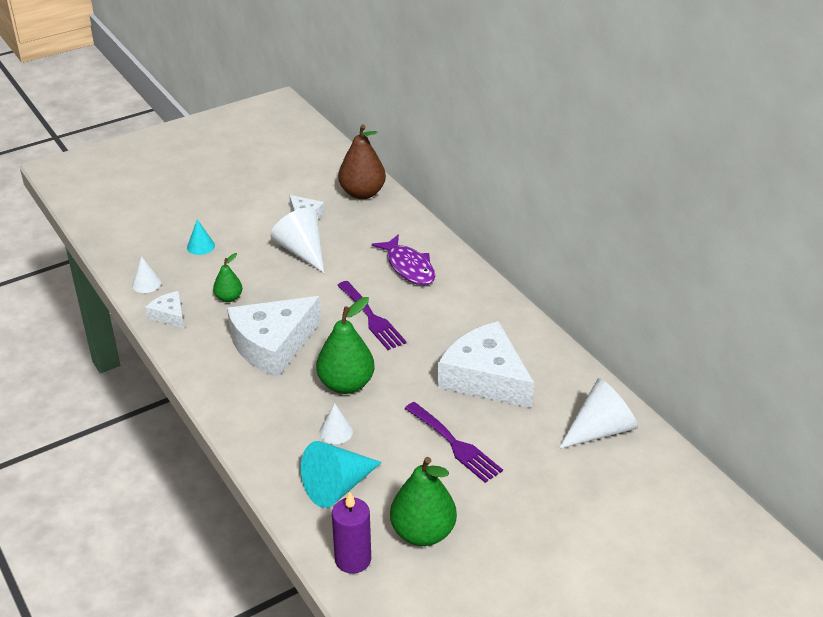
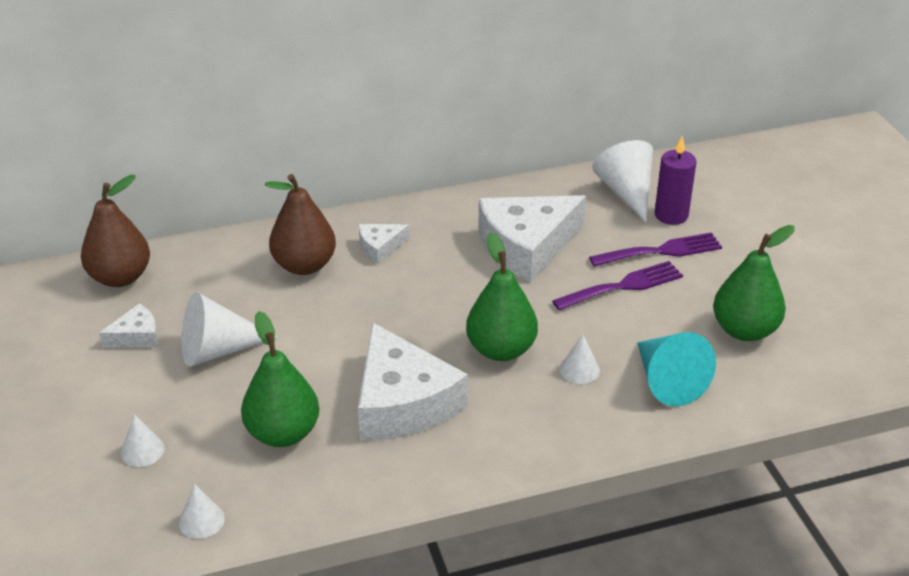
camera: 75 degrees left, 0 degrees up
(169, 315) = (291, 500): white cheese -> white cheese (380, 247)
(201, 246) = (142, 450): turquoise cone -> white cone
(229, 298) = (283, 433): green pear -> green pear, size x1.84
(353, 559) = (775, 385): purple candle -> purple candle (671, 215)
(372, 318) = (388, 310): purple fork -> purple fork (662, 251)
(409, 267) = (304, 265): purple fish -> brown pear

